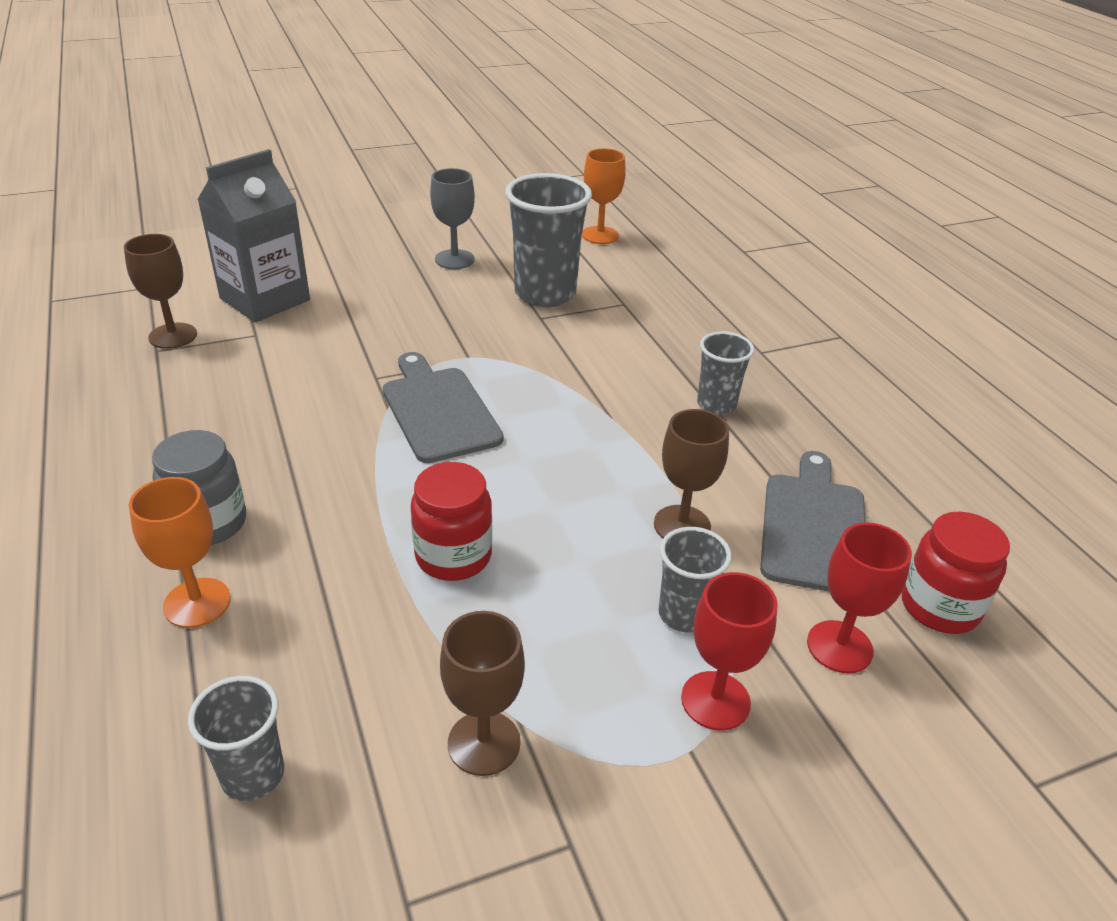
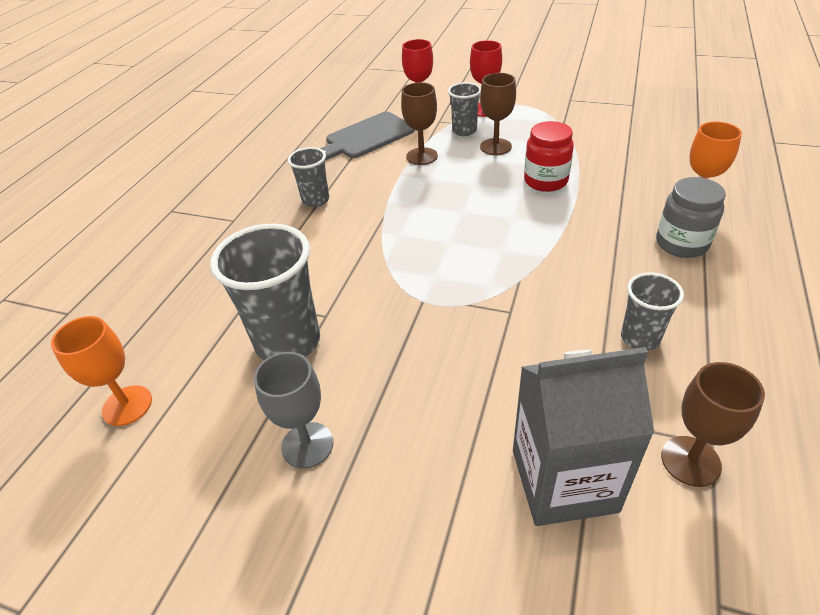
camera: 135 degrees left, 5 degrees up
(253, 775) = (679, 142): grey cup -> grey cup (640, 338)
(438, 410) = (486, 263): grey cutting board -> none
(484, 743) = (581, 125): brown goblet -> brown goblet (495, 147)
(939, 607) = (366, 104): red jar -> none

